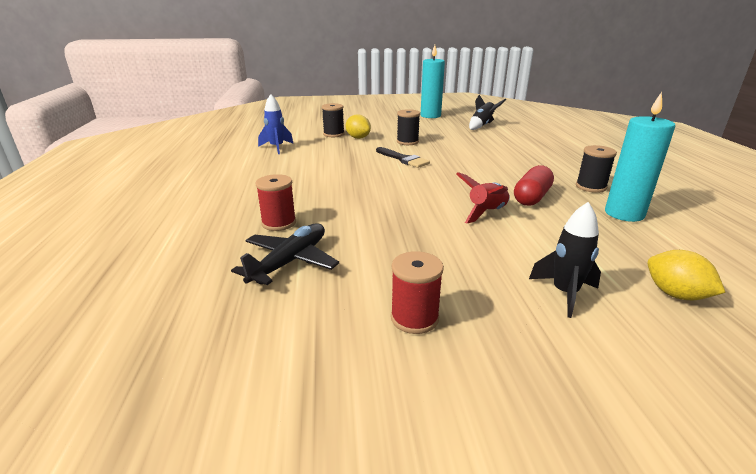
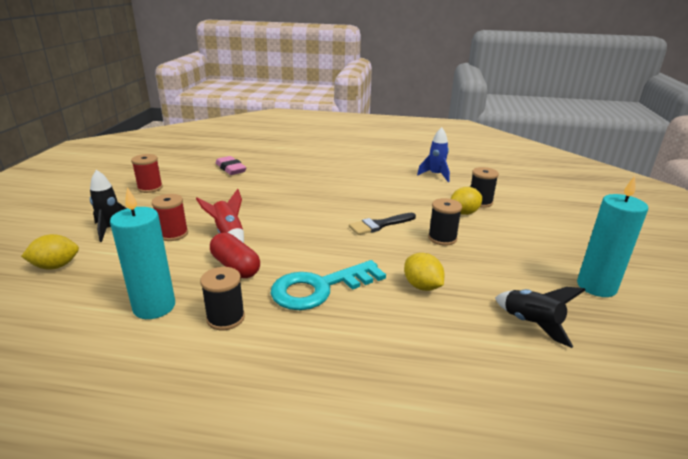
camera: 105 degrees right, 0 degrees up
(279, 223) = (279, 169): red spool -> red spool (173, 234)
(290, 262) = (230, 169): black plane -> pink eraser
(477, 144) = (422, 286): none -> yellow lemon
(516, 167) = (320, 288): none -> turquoise key

